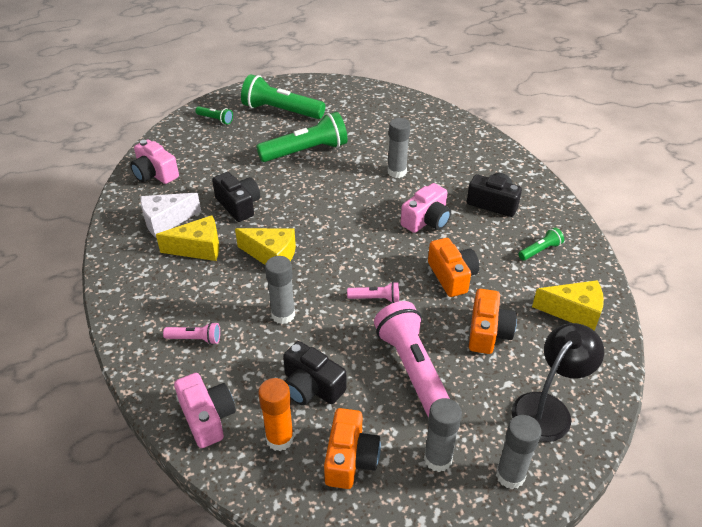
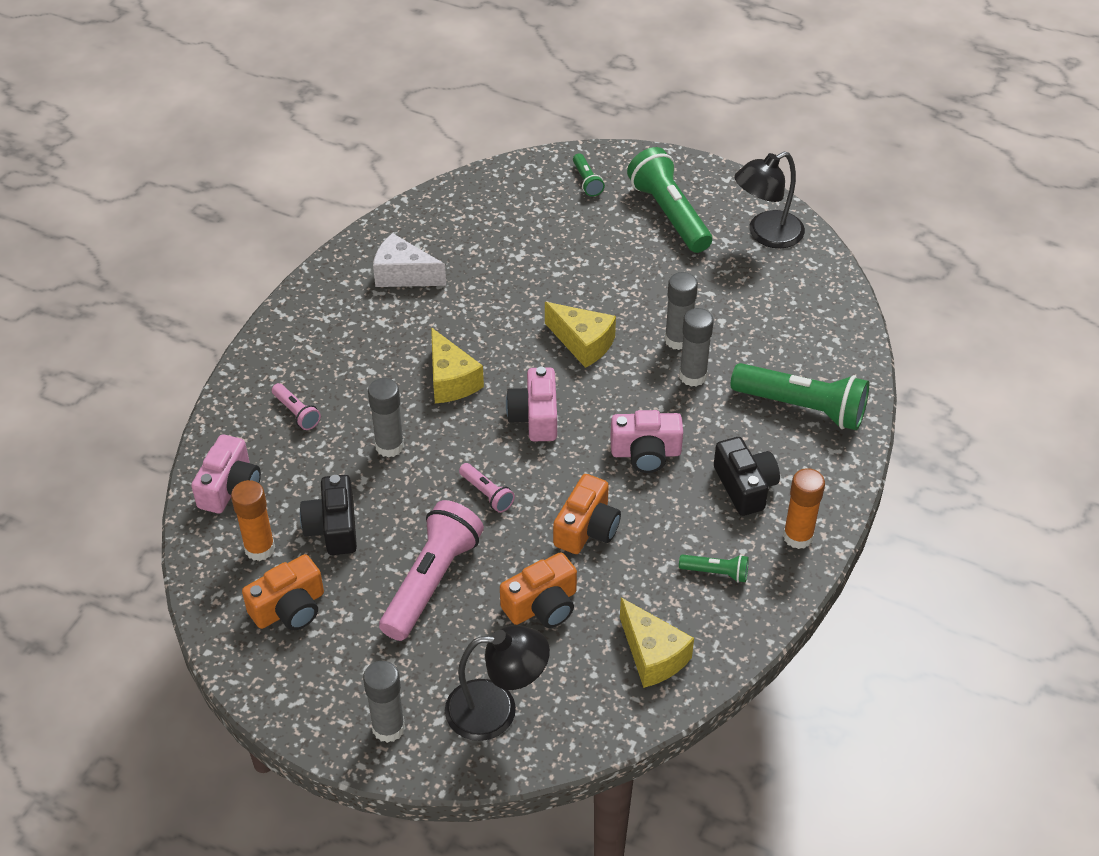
camera: 45 degrees right, 5 degrees up
(155, 174) = (452, 212): pink camera -> pink camera (535, 417)
(198, 248) = (398, 325): yellow cheese -> yellow cheese (583, 343)
(238, 205) = (486, 304): black camera -> none
(306, 151) = (630, 285): green flashlight -> green flashlight (802, 408)
(341, 94) = (766, 234): none -> black lamp
(438, 459) = (352, 666): grey glue stick -> grey glue stick (678, 340)
(548, 208) = (798, 536): none -> orange glue stick

